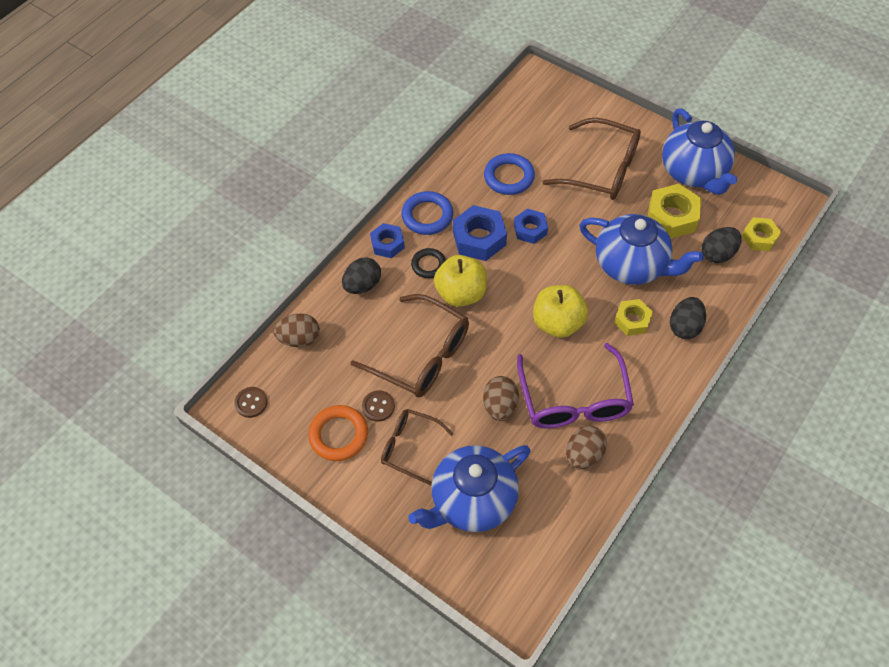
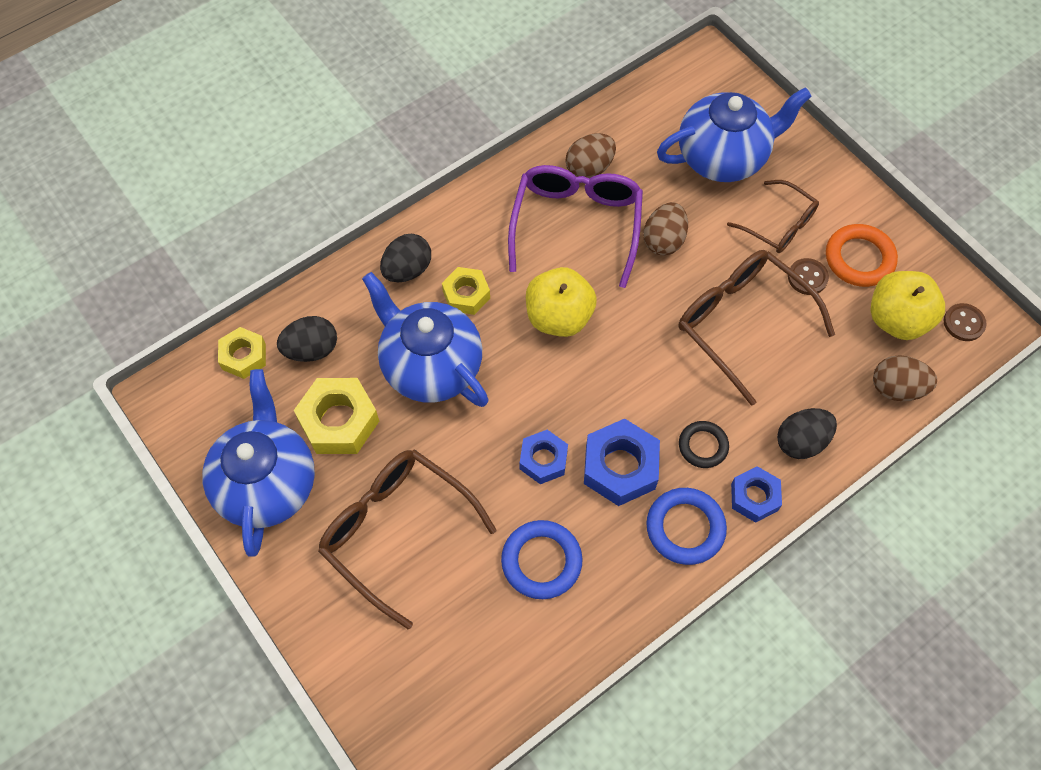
camera: 165 degrees left, 5 degrees up
(461, 293) = (669, 391): yellow apple -> yellow apple (897, 319)

